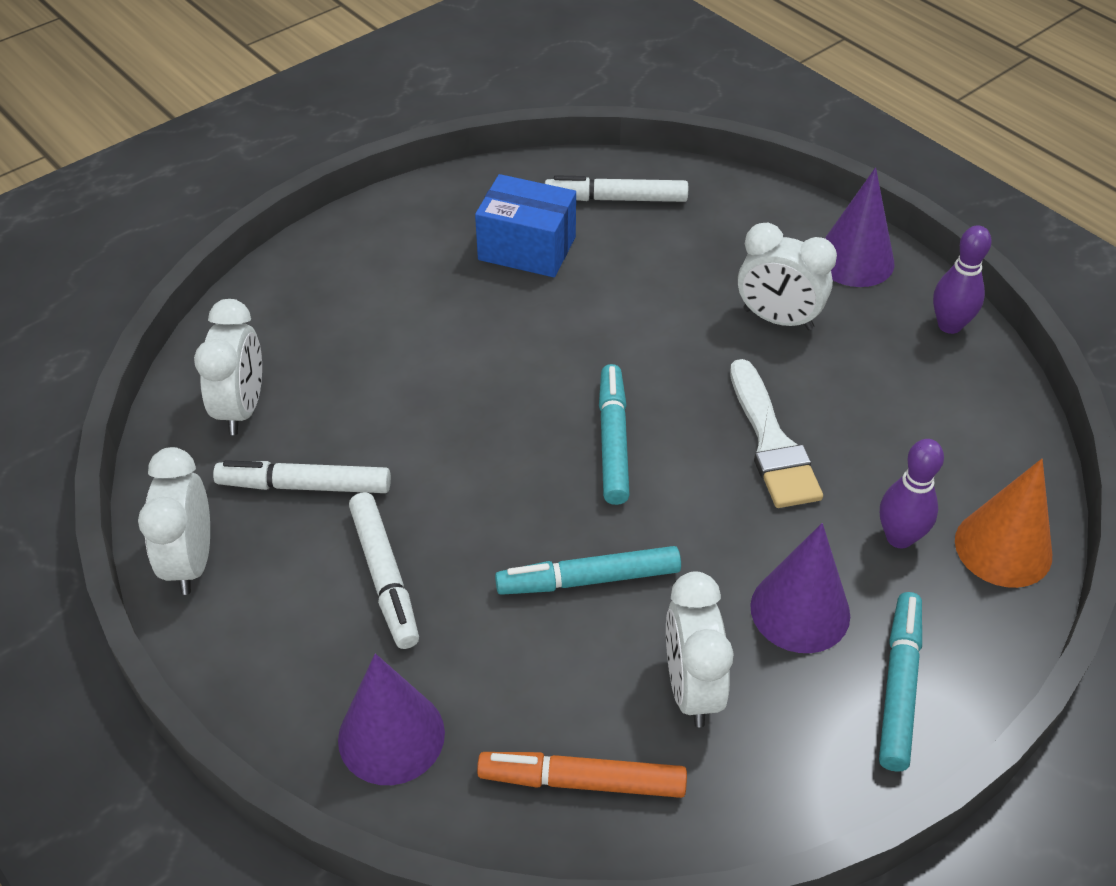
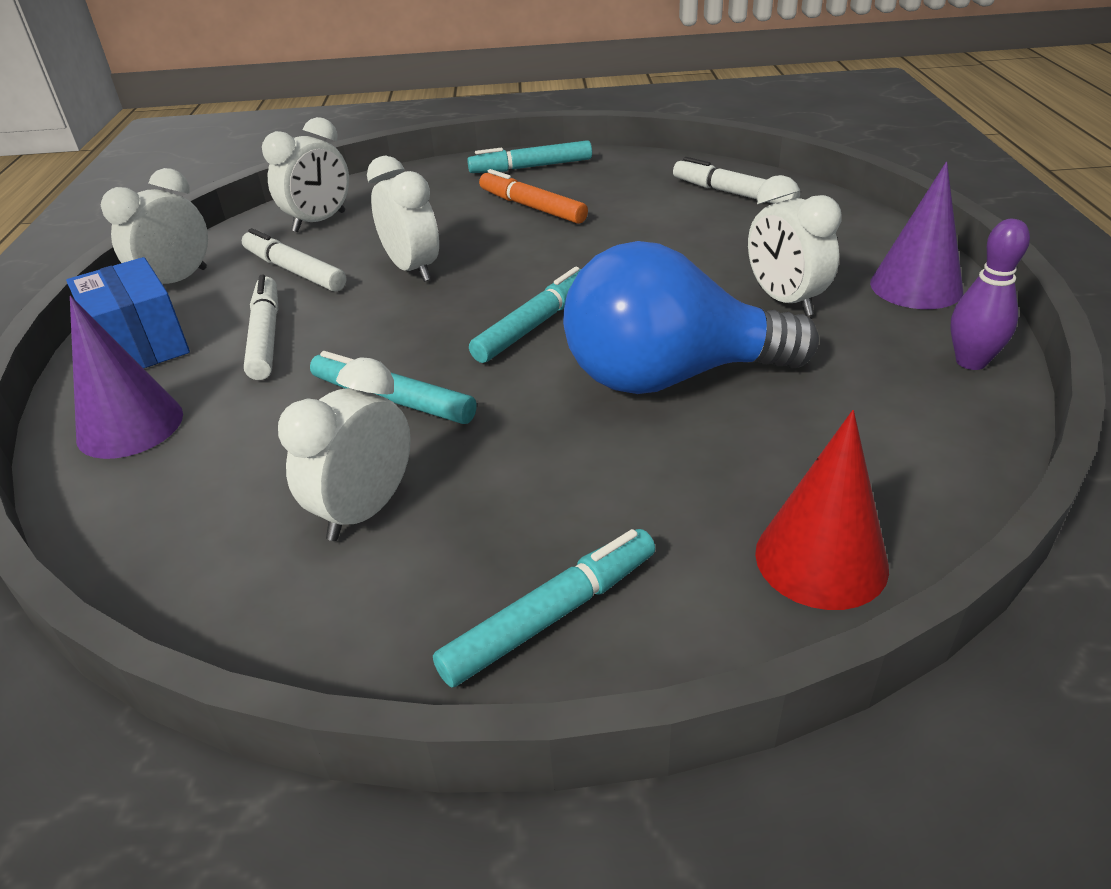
camera: 40 degrees right, 10 degrees down
(381, 233) = (531, 167): none -> turquoise marker
(385, 576) = (266, 336): white marker -> white marker turned 150 degrees clockwise
(426, 427) = (413, 269): none -> white clock
(527, 248) = (623, 201): blue box -> blue box (140, 345)
(582, 781) = (195, 526): orange marker -> orange marker (532, 207)
(771, 442) = (669, 377): white brush -> blue light bulb
(800, 610) = (535, 504): purple cone -> none
(899, 537) = (709, 496): purple bowling pin -> none
(1003, 548) = (821, 559): orange cone -> red cone

